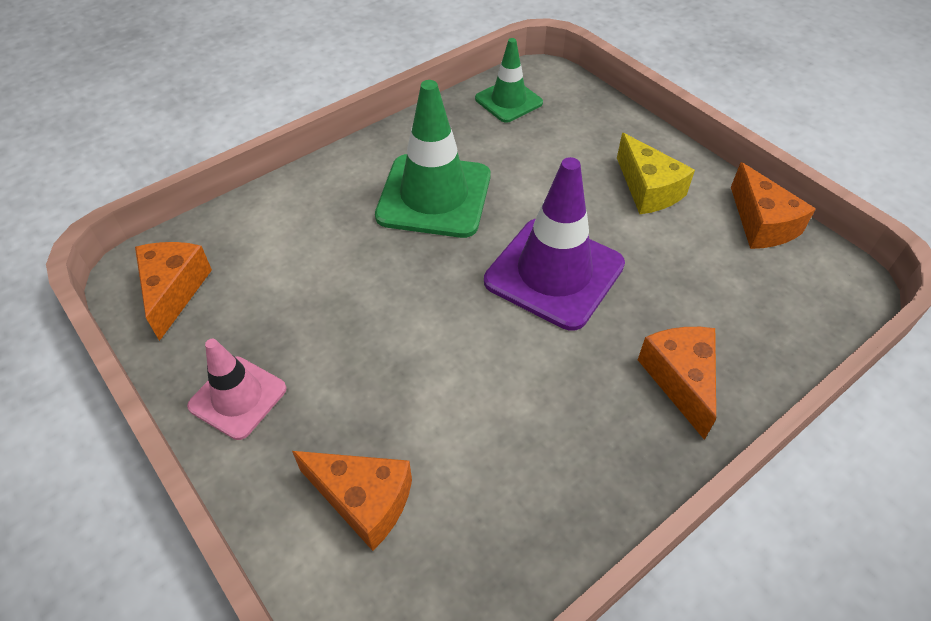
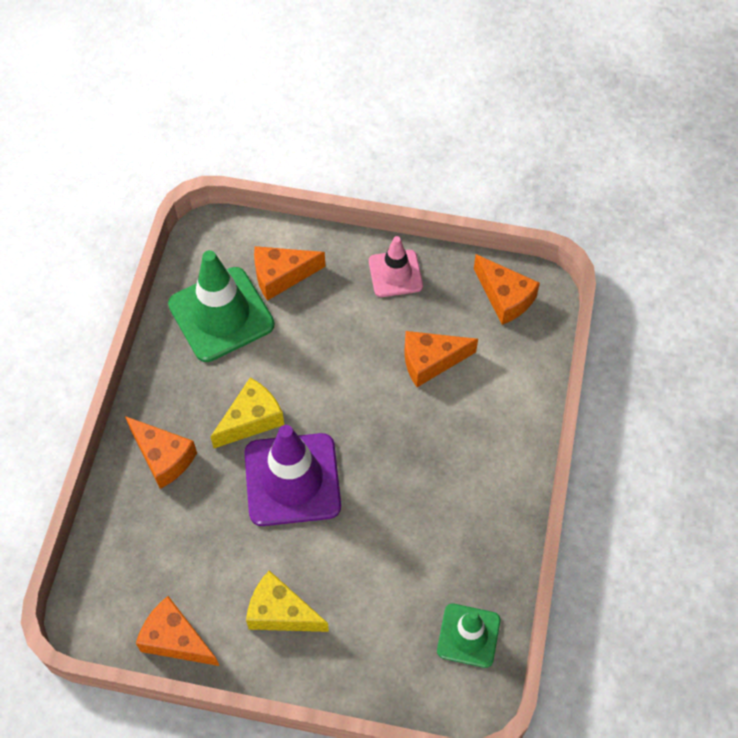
camera: 140 degrees right, 10 degrees up
(315, 284) = (430, 361): none -> orange cheese
(434, 196) = (428, 484): green traffic cone -> green traffic cone (221, 314)
(550, 353) = (251, 419): none -> yellow cheese

